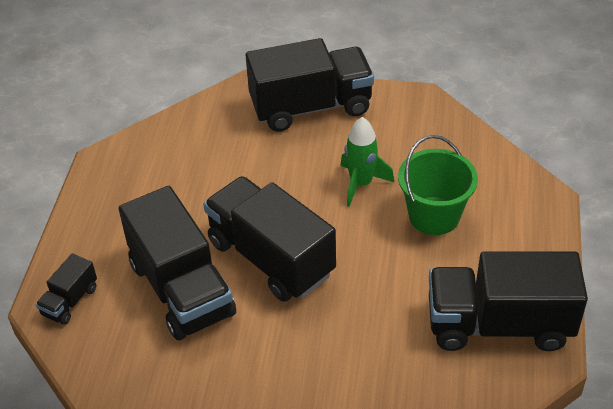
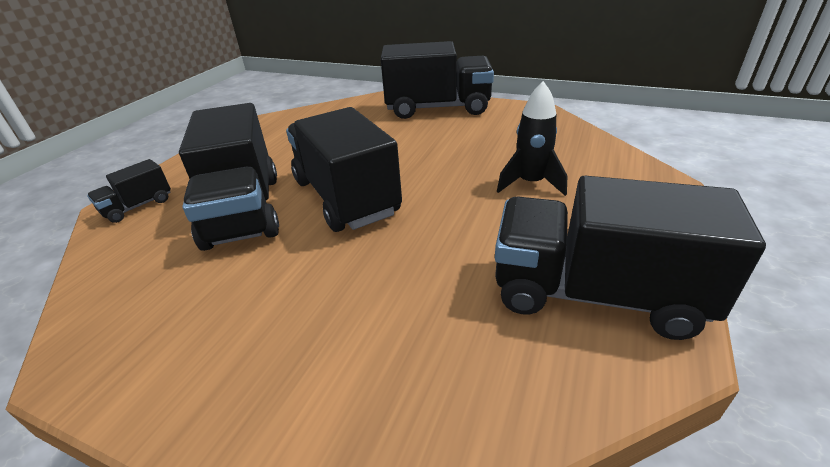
camera: 15 degrees right, 10 degrees down
(361, 184) = (462, 155): green rocket -> none
(434, 216) = (530, 183): green bucket -> black rocket

